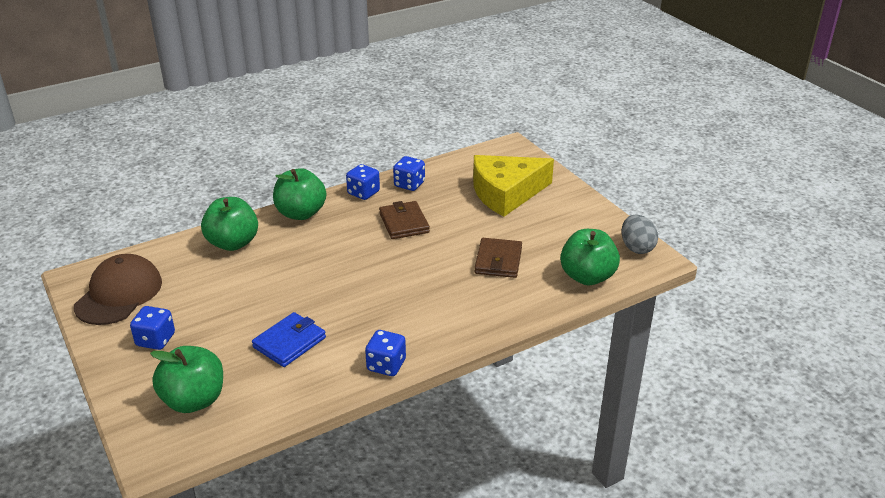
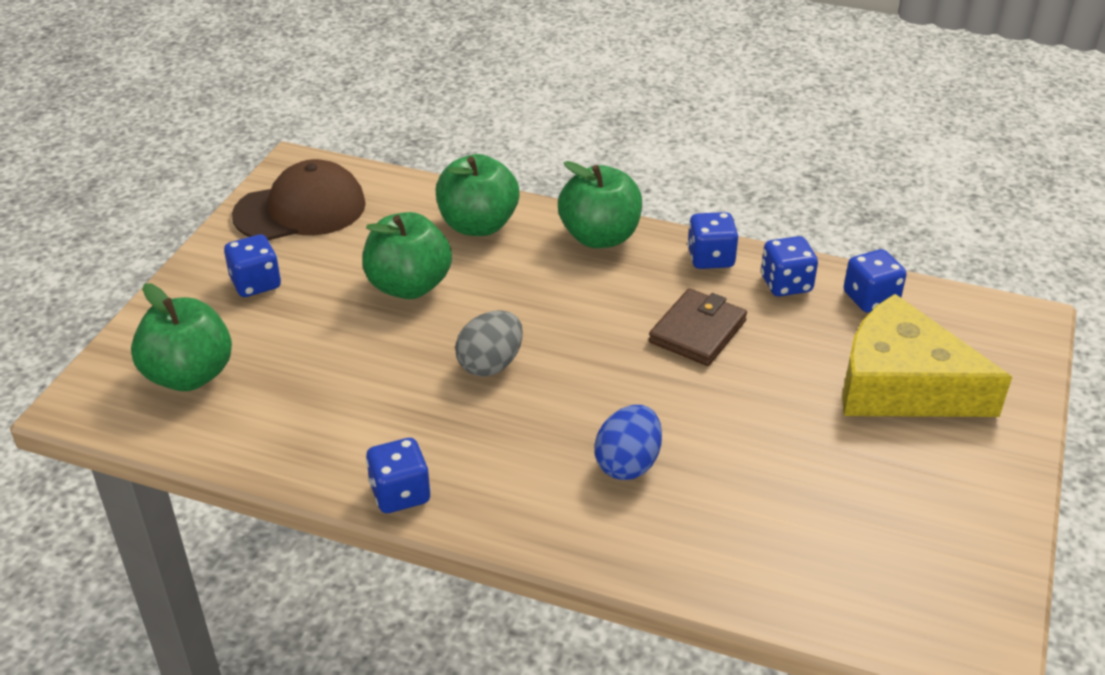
camera: 50 degrees right, 5 degrees up
(289, 342) = (355, 384): blue wallet -> none
(448, 170) = (870, 299): none -> blue dice
(457, 287) = (628, 463): none -> blue egg
(498, 261) = (736, 471): brown wallet -> none
(587, 277) = (823, 592): green apple -> green apple (409, 286)
(636, 247) = (976, 612): grey egg -> grey egg (490, 364)

